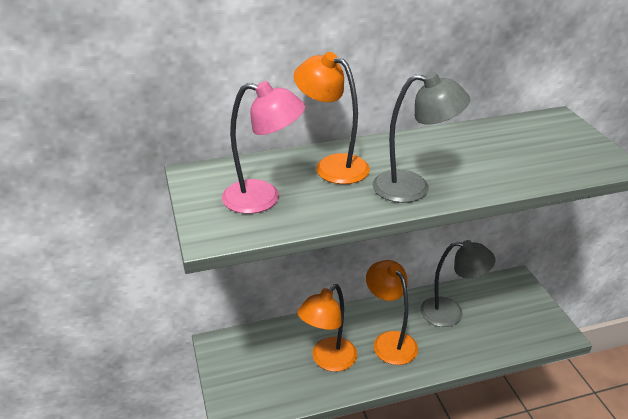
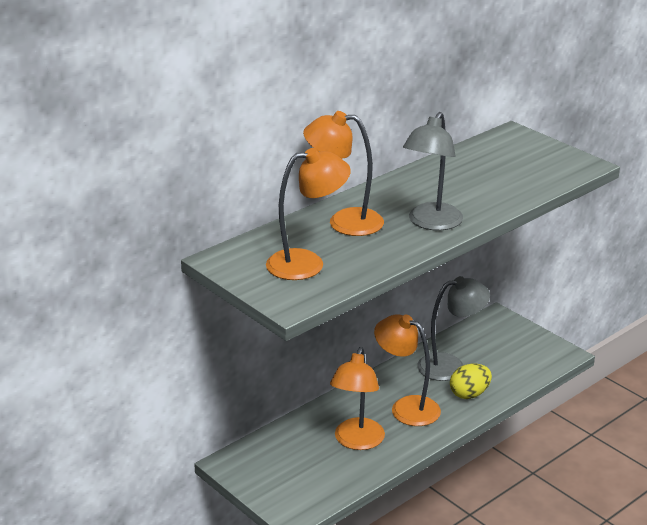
camera: 25 degrees left, 5 degrees down
(263, 198) = (307, 263): pink lamp -> orange lamp
(413, 187) = (431, 223): grey lamp -> grey lamp turned 135 degrees clockwise
(452, 346) = (469, 394): none -> yellow egg

